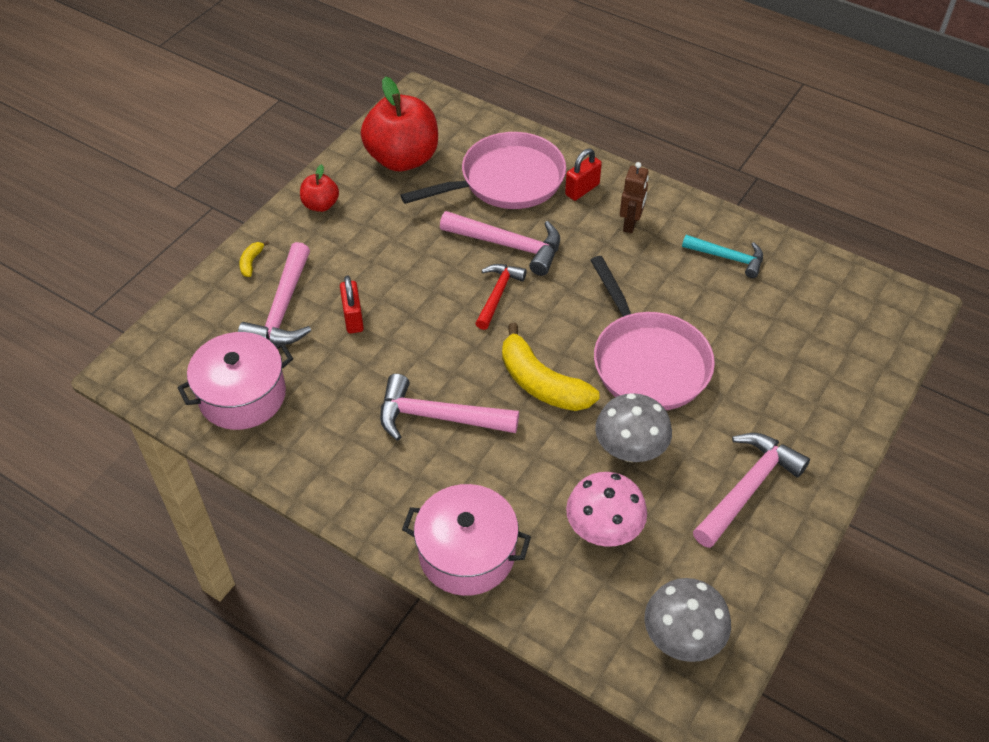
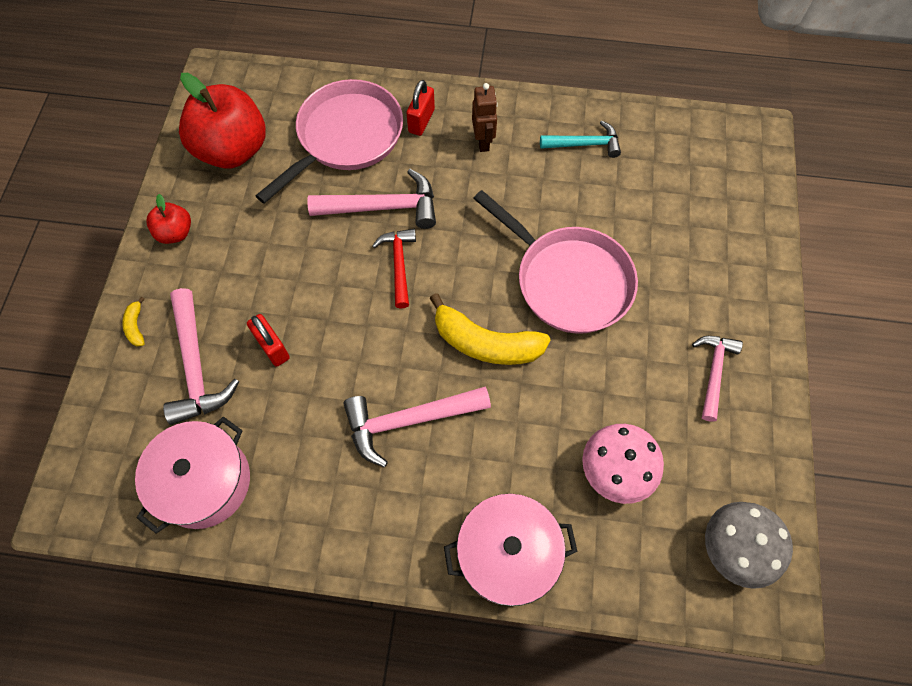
camera: 25 degrees left, 15 degrees up
(630, 450) = (597, 378): grey mushroom -> none
(747, 488) = (713, 372): pink hammer -> pink hammer, size x0.65

